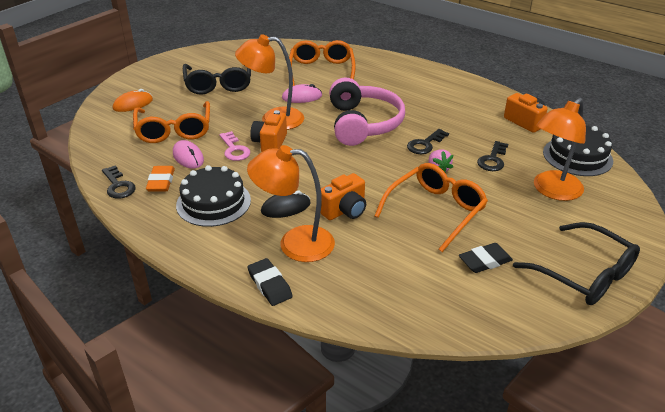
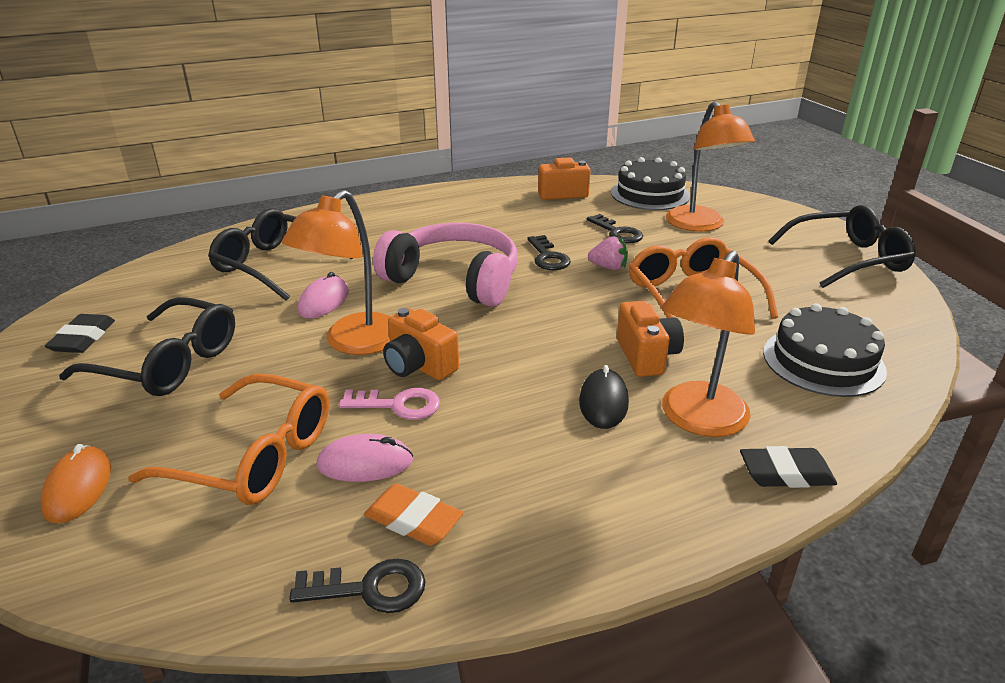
camera: 60 degrees left, 5 degrees down
(213, 202) = (534, 471): black cake -> black cake (823, 361)
(321, 70) = (274, 264): orange glasses -> black glasses
(485, 261) = (803, 300): black eraser -> black eraser (83, 338)

